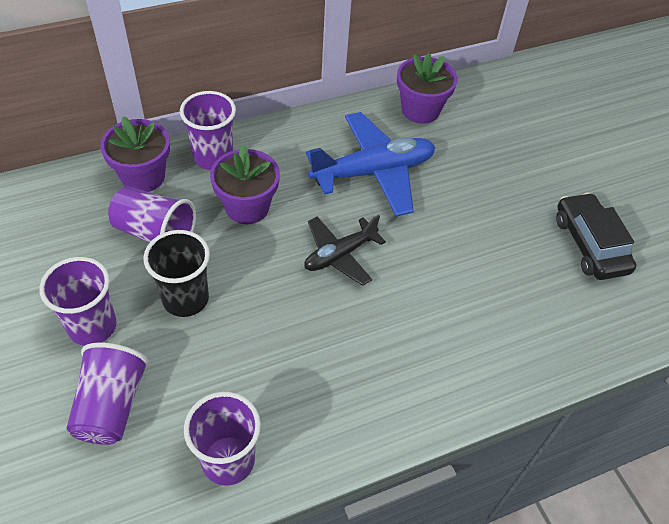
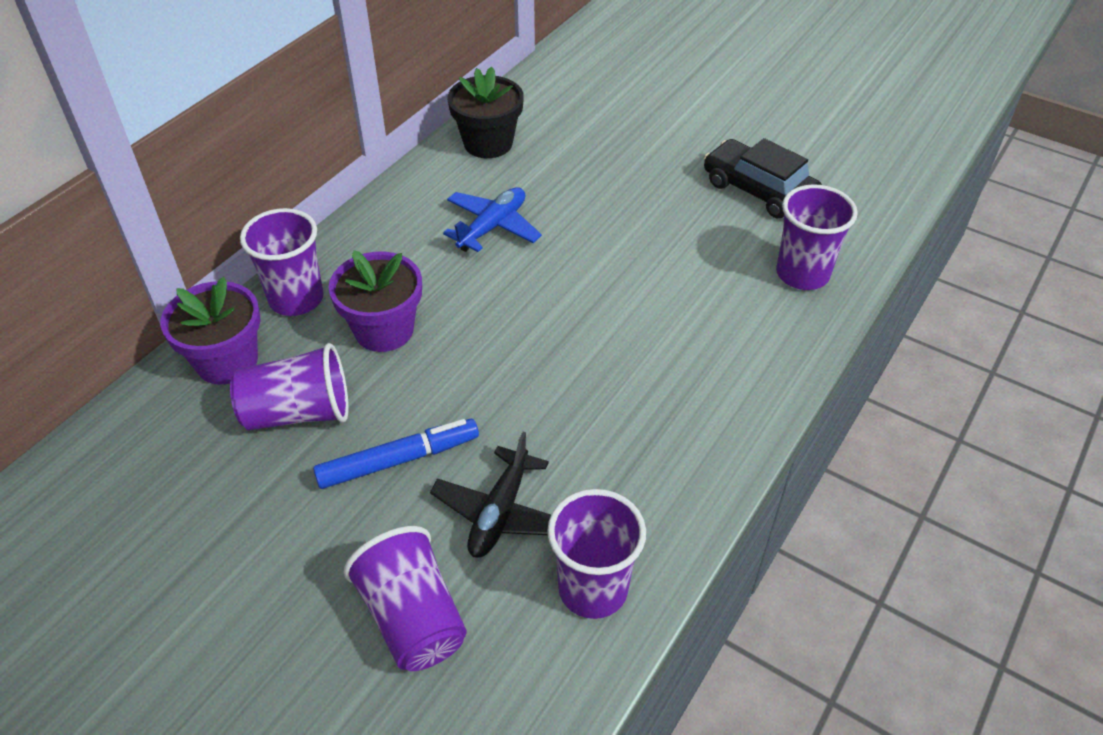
camera: 30 degrees left, 5 degrees down
(92, 326) = (312, 551): purple cup -> purple cup (802, 274)
(185, 299) = (398, 460): black cup -> blue marker
(340, 255) = (529, 324): black plane -> black plane (500, 512)
(373, 172) = (492, 227): blue plane -> blue plane, size x0.61
(420, 110) = (488, 143): purple flower pot -> black flower pot

